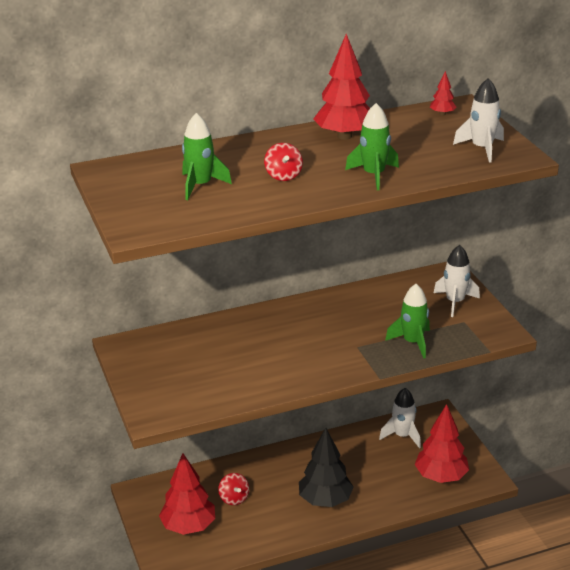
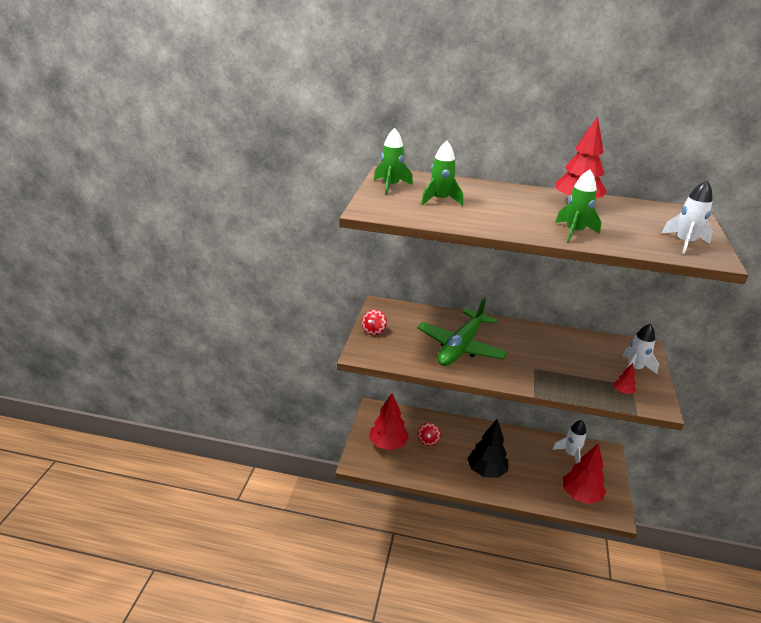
camera: 30 degrees right, 0 degrees up
(260, 356) = (461, 347): none -> green plane
(283, 176) = (504, 212): red spinning top -> red spinning top (373, 331)
(412, 342) = (578, 383): green rocket -> green rocket (391, 186)
(442, 114) = (671, 212): red tree -> red tree (622, 392)

